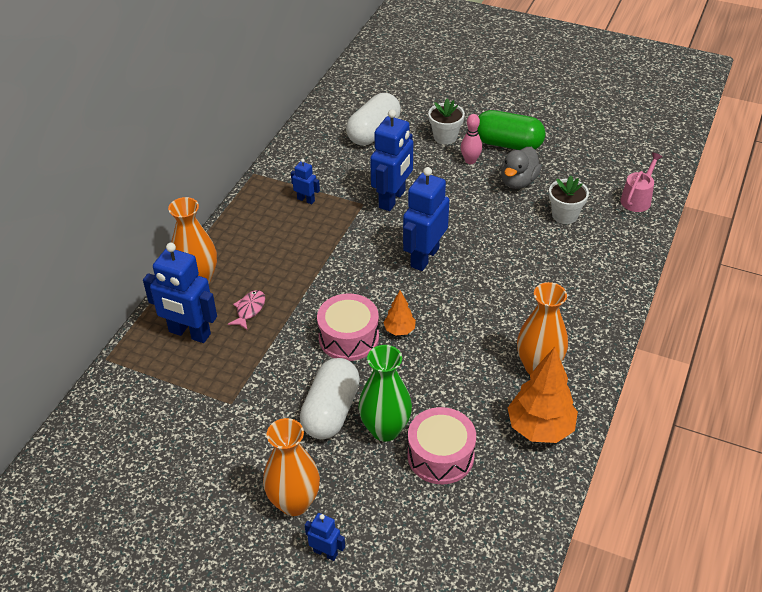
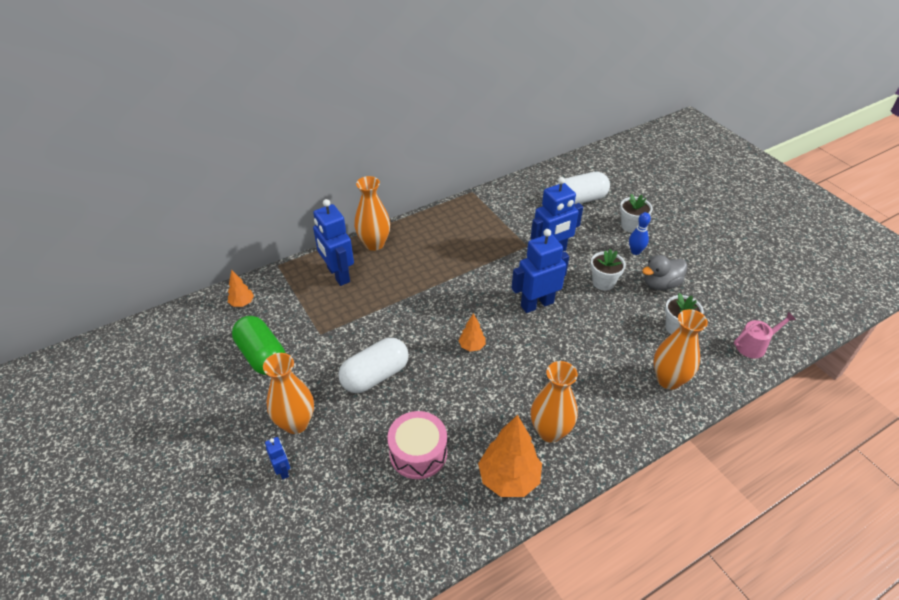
camera: 35 degrees right, 0 degrees up
(106, 421) = (242, 303): none -> orange tree
(249, 309) = (387, 279): pink fish -> none
(306, 200) = (490, 224): blue robot -> none
(348, 337) = (433, 332): pink drum -> none
(385, 429) = (398, 410): green vase -> none
(467, 205) = (603, 282): none -> white flower pot
(470, 161) = (635, 251): pink bowling pin -> blue bowling pin
(508, 144) = (677, 252): green capsule -> green capsule (262, 355)
(596, 266) = (668, 380): none -> orange vase

